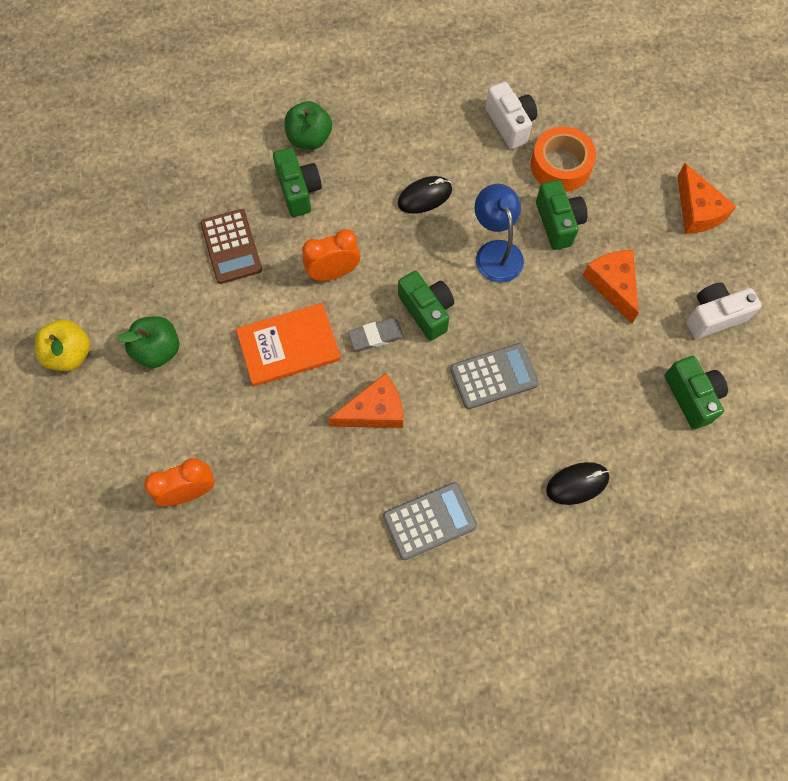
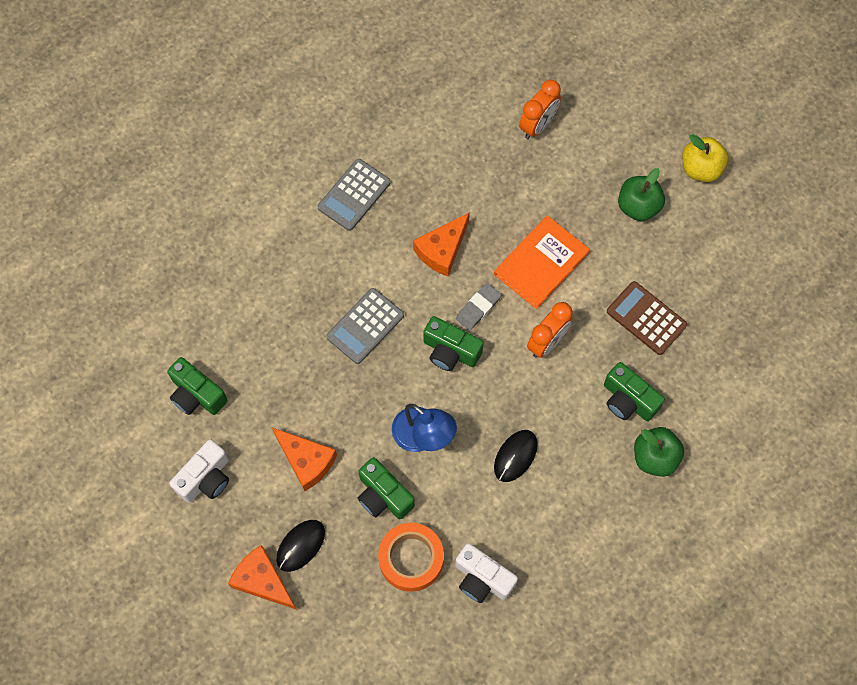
camera: 150 degrees right, 0 degrees up
(577, 484) = (258, 278): black mouse -> black mouse (300, 546)

